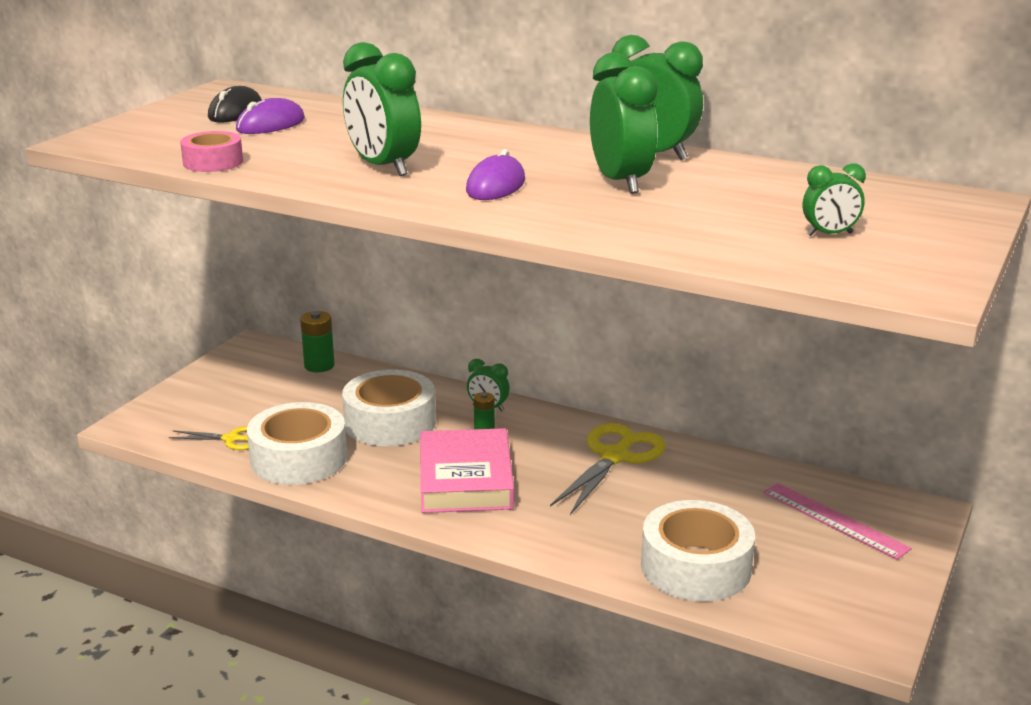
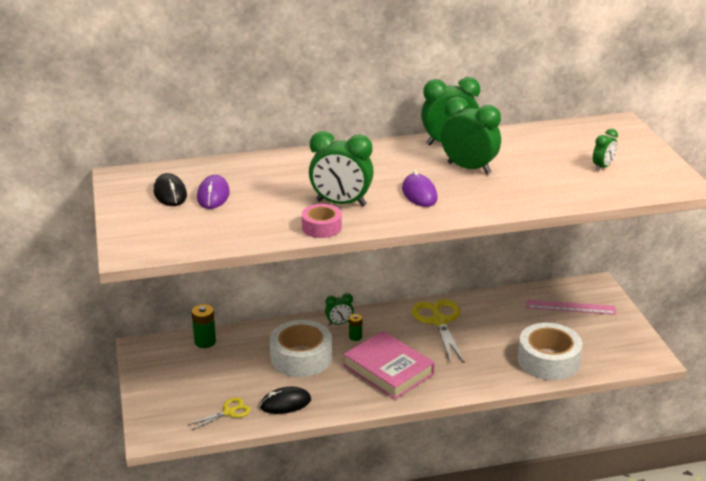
camera: 40 degrees left, 5 degrees up
(213, 162) = (243, 237): pink tape -> pink tape (321, 227)
(299, 458) = (285, 403): white tape -> black mouse

